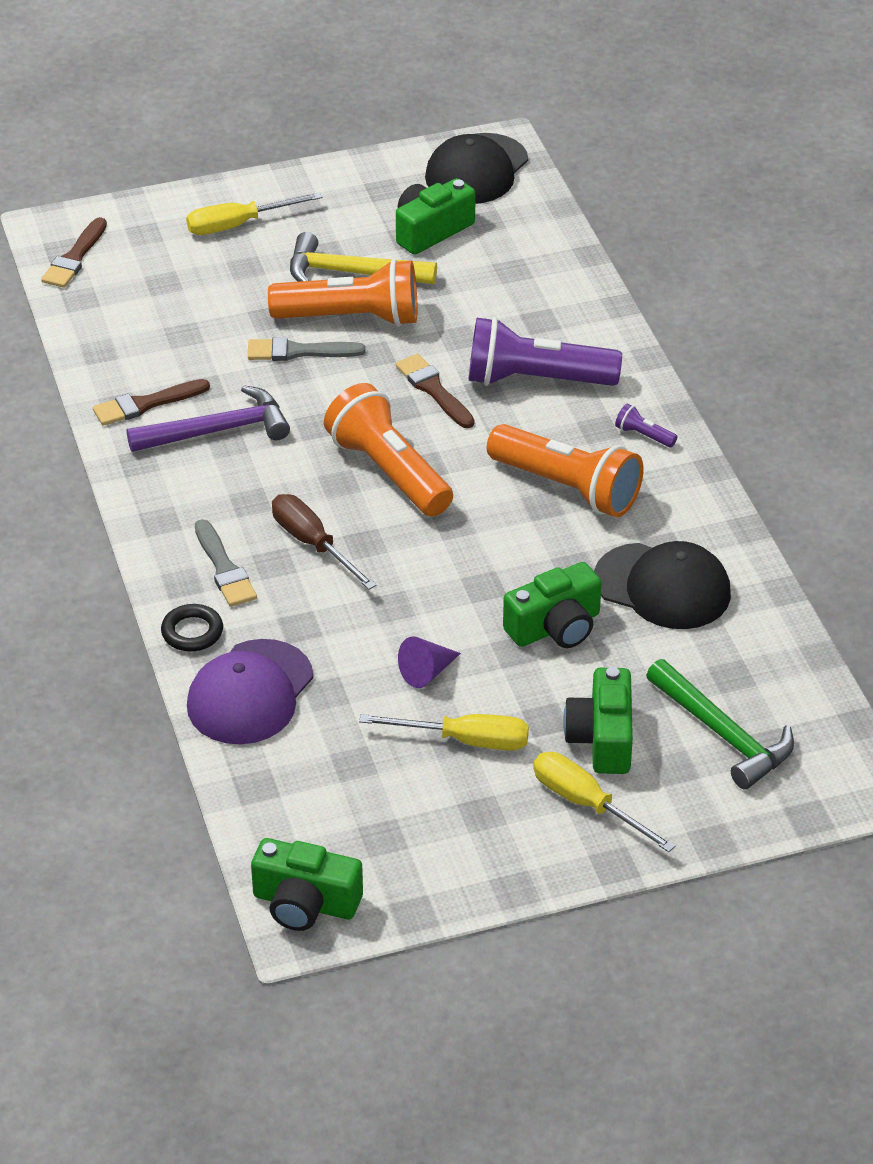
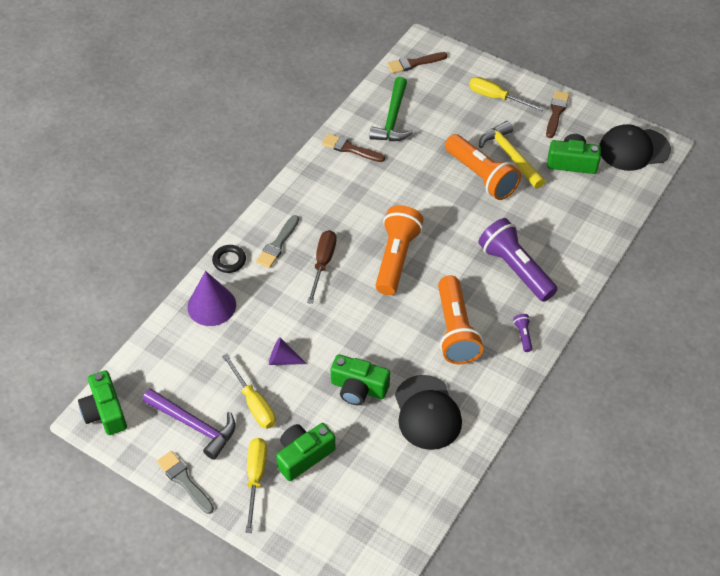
camera: 50 degrees right, 10 degrees up
(218, 431) = (359, 183): purple hammer -> purple hammer (194, 425)
(250, 693) = (211, 305): purple cap -> purple cone
(299, 352) = (439, 174): grey brush -> grey brush (184, 480)
(433, 390) = (466, 237): brown brush -> brown brush (556, 112)
(723, 734) = (351, 504): green hammer -> green hammer (392, 118)

